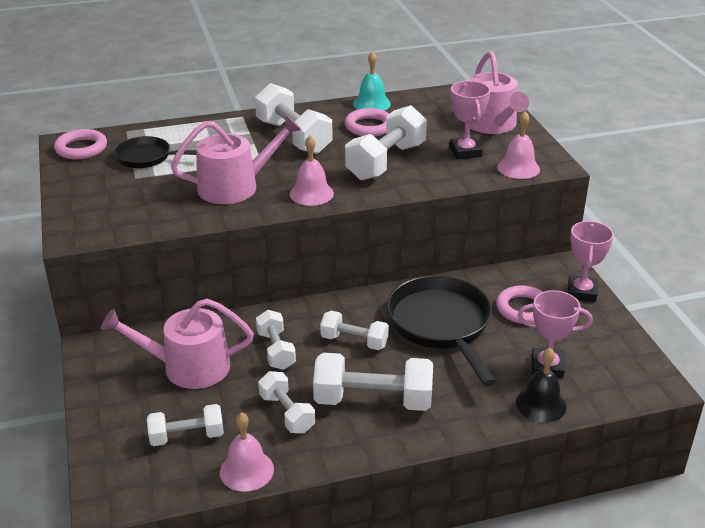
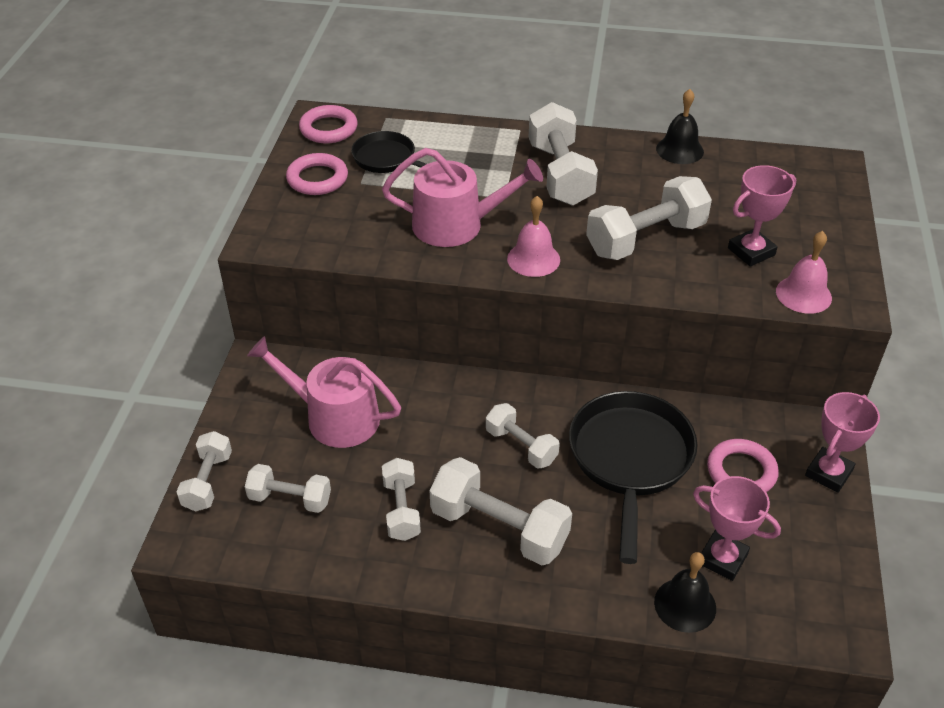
camera: 25 degrees right, 10 degrees up
(246, 470) = (325, 561): pink bell -> none
(276, 350) = (432, 428): white dumbbell -> white dumbbell (208, 481)
(369, 126) = (656, 183): pink ring -> pink ring (317, 179)
(371, 104) = (679, 150): turquoise bell -> black bell
(465, 152) = (751, 251): pink trophy -> pink trophy turned 45 degrees clockwise
(492, 125) = (811, 221): pink watering can -> none

